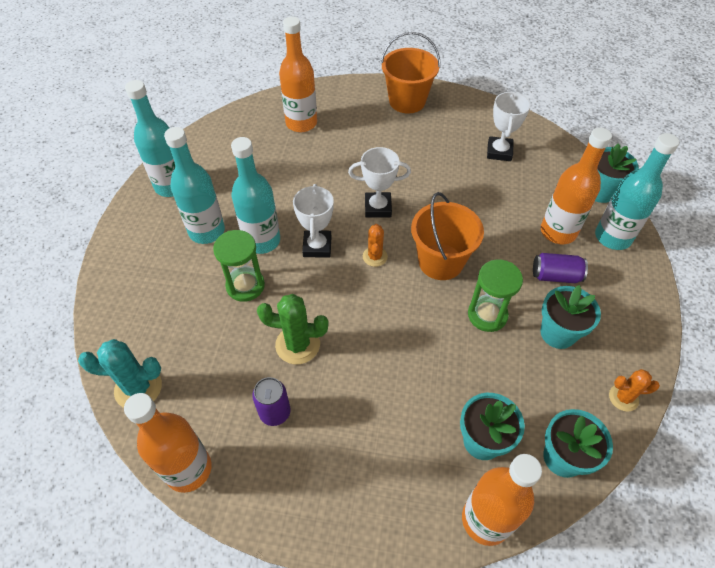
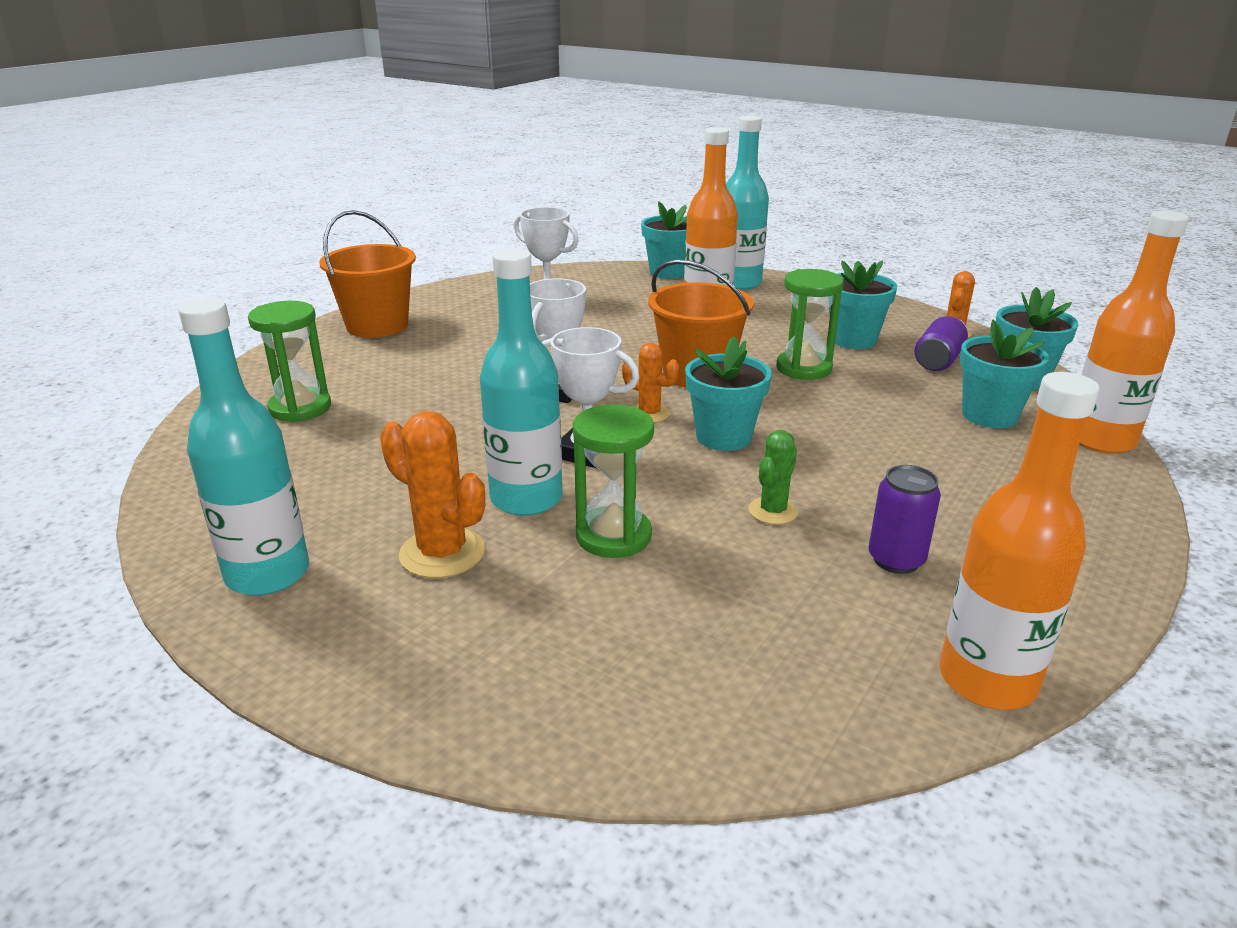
camera: 65 degrees left, 25 degrees down
(138, 388) = (777, 718): turquoise cactus -> none
(207, 231) = (442, 553): turquoise bottle -> orange cactus
(297, 345) = (773, 511): green cactus -> green cactus, size x0.62
(301, 123) = (300, 408): orange bottle -> green hourglass
(367, 299) = (723, 437): none -> turquoise flower pot
(555, 276) = (771, 321): purple can -> purple can (938, 361)

